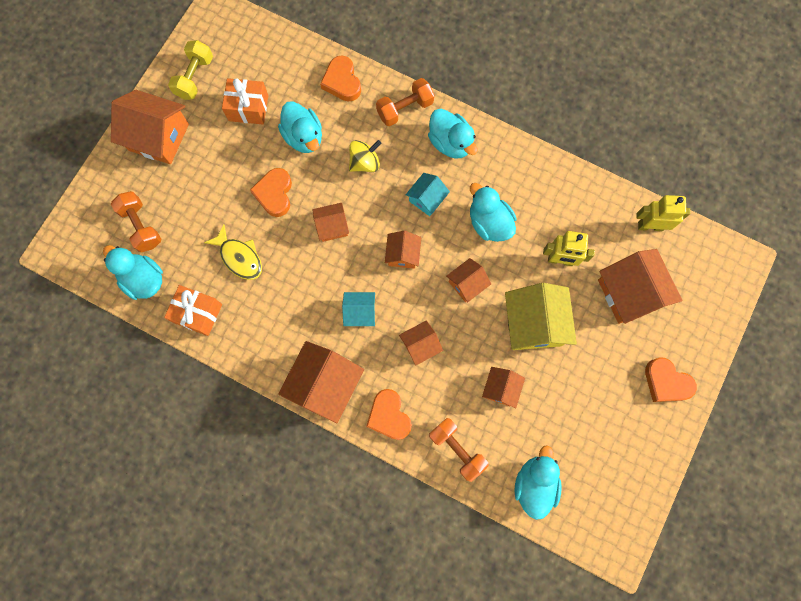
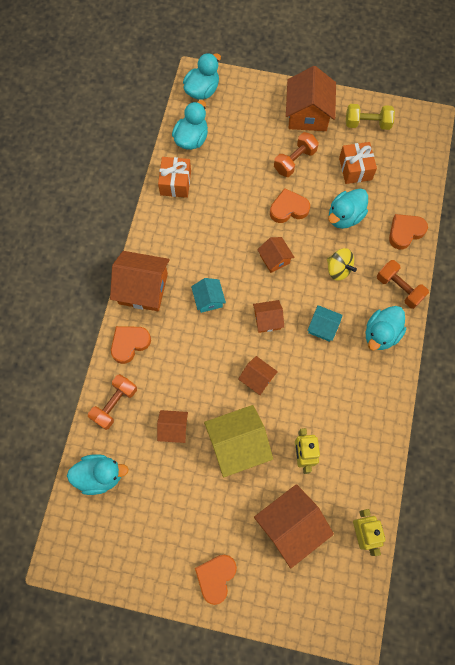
camera: 75 degrees right, 5 degrees down
(141, 226) = (232, 124): orange dumbbell -> orange dumbbell (294, 161)
(239, 257) = (228, 198): yellow fish -> none
(420, 345) = (194, 353): orange house -> none
(489, 223) = (317, 384): turquoise duck -> turquoise duck (202, 90)

